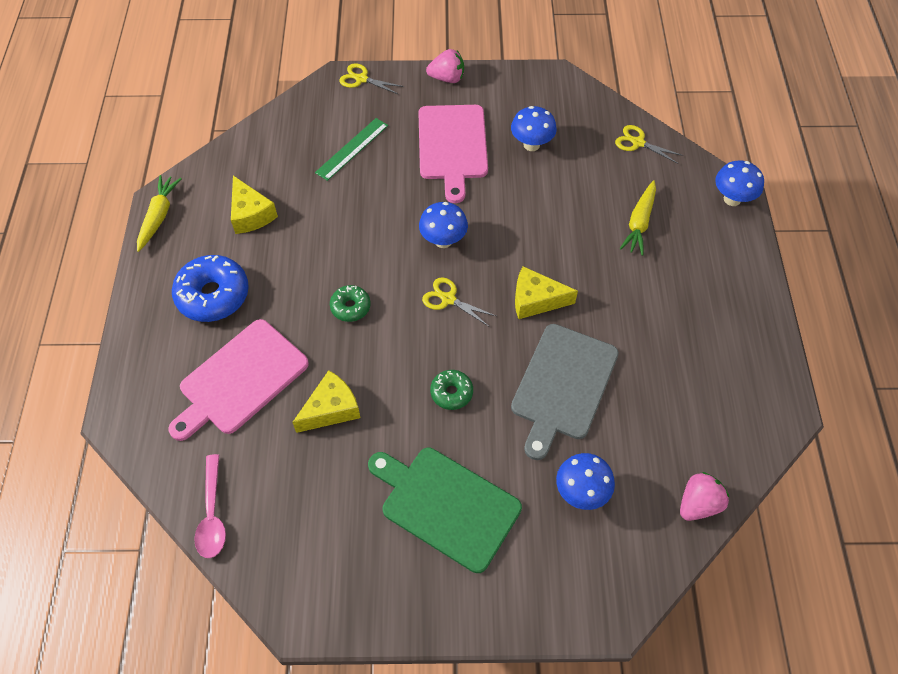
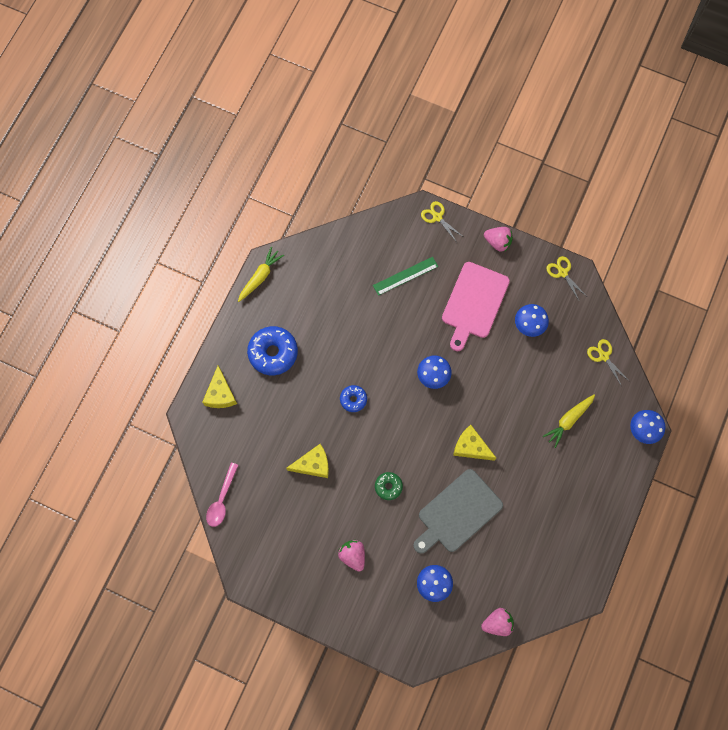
camera: 25 degrees right, 15 degrees up
(240, 379) = (268, 420): pink cutting board -> none
(251, 214) = (318, 301): yellow cheese -> yellow cheese (220, 394)
(350, 307) = (353, 399): green donut -> blue donut
(446, 505) = (353, 555): green cutting board -> pink strawberry
(448, 299) = (416, 421): yellow scissors -> yellow scissors (562, 273)

